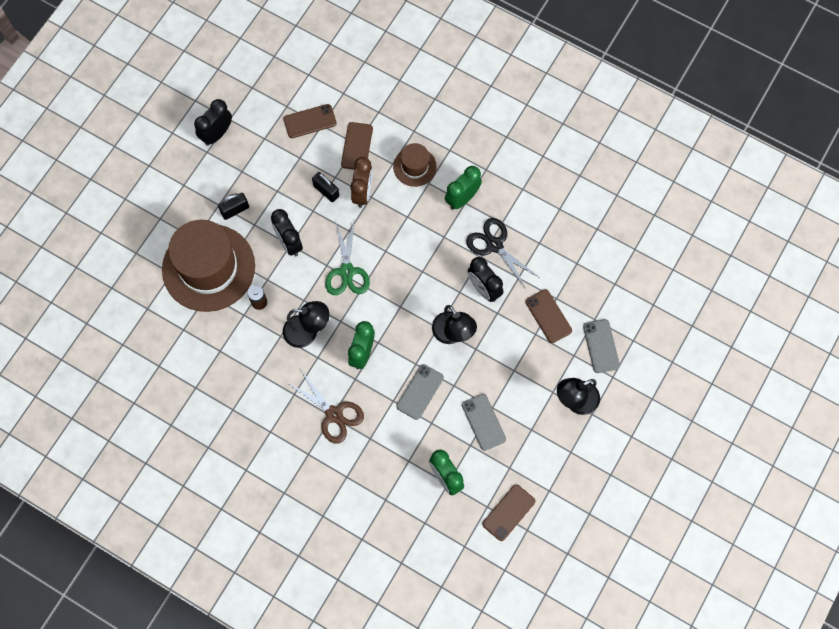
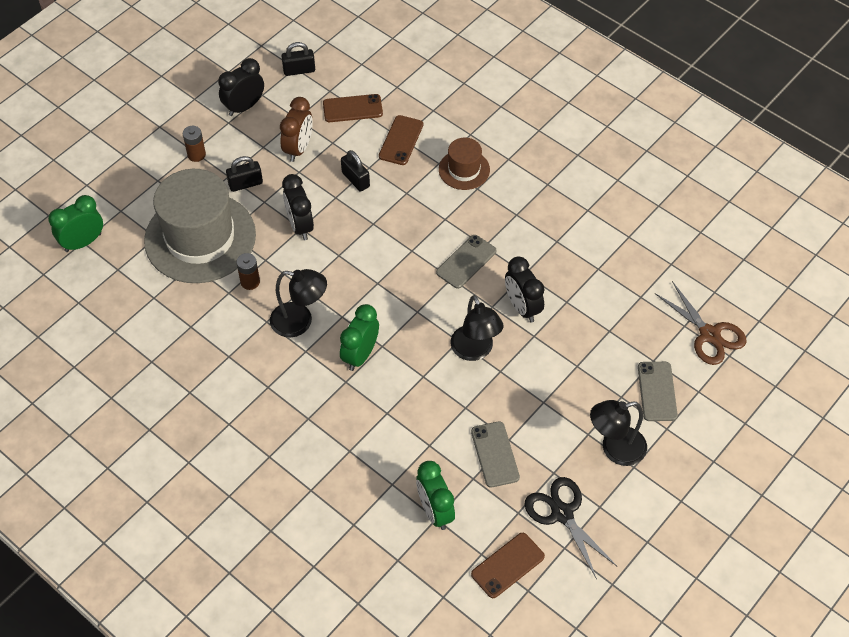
camera: 10 degrees right, 15 degrees down
(187, 188) = (196, 155): none -> brown battery
(208, 267) = (200, 238): brown hat -> grey hat
(256, 89) = (299, 70): none -> black padlock
(334, 414) = (311, 416): brown scissors -> brown scissors (709, 334)
(347, 271) = (361, 265): green scissors -> none
(362, 193) = (397, 187): brown clock -> brown clock (298, 148)
(420, 392) = (422, 408): grey phone -> grey phone (466, 262)
(462, 198) = (514, 209): green clock -> green clock (83, 242)
(494, 245) = (543, 263): black scissors -> black scissors (562, 514)
(548, 316) = (596, 348): brown phone -> none

